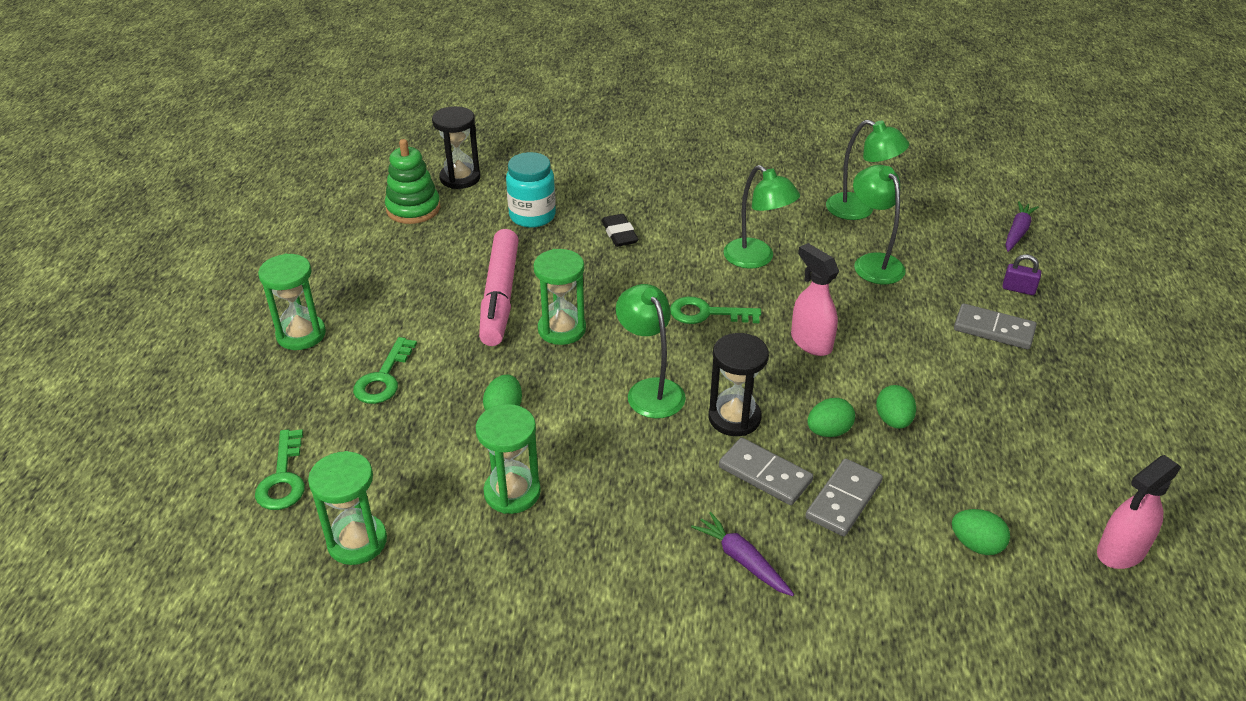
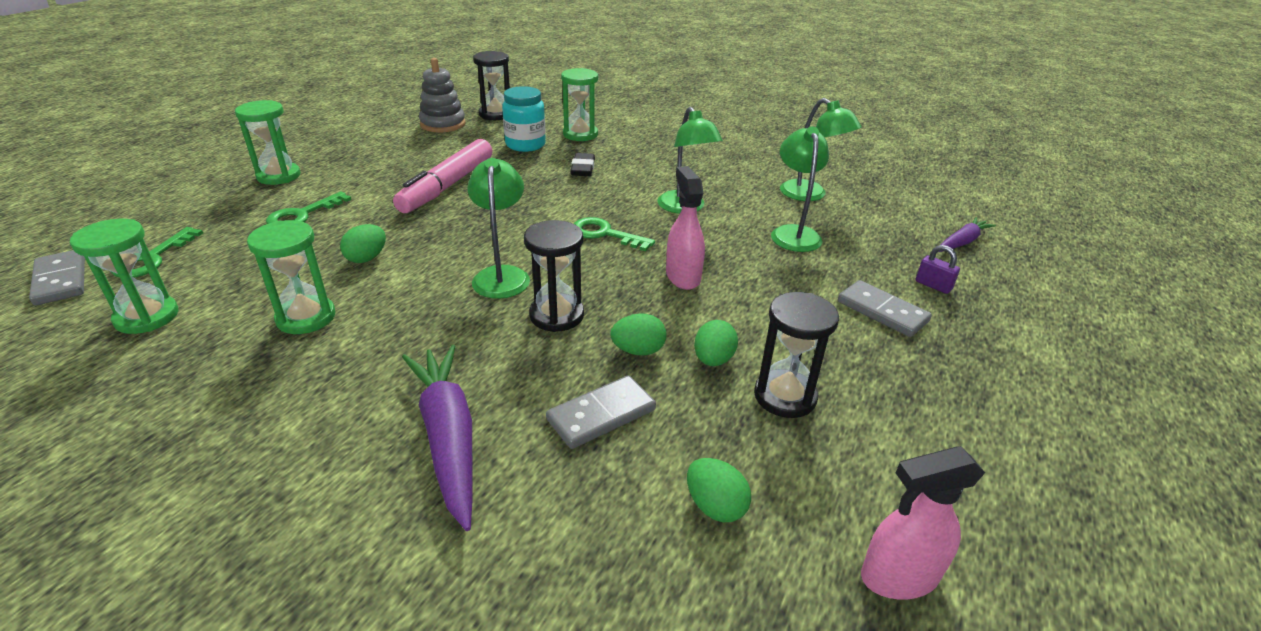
camera: 20 degrees right, 5 degrees down
(413, 209) = (443, 124): green stacking toy -> grey stacking toy
(562, 329) = (472, 217): green hourglass -> green hourglass (580, 134)
(742, 560) = (448, 437): purple carrot -> purple carrot, size x1.74
(765, 474) = (542, 368): grey domino -> grey domino (61, 280)
(968, 437) = (785, 396): none -> black hourglass

